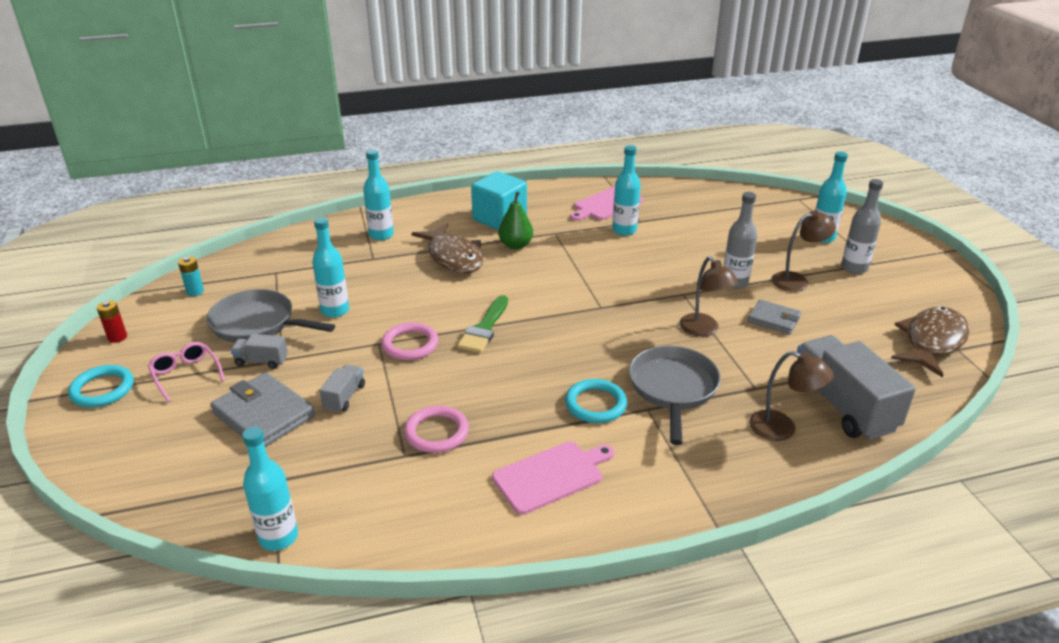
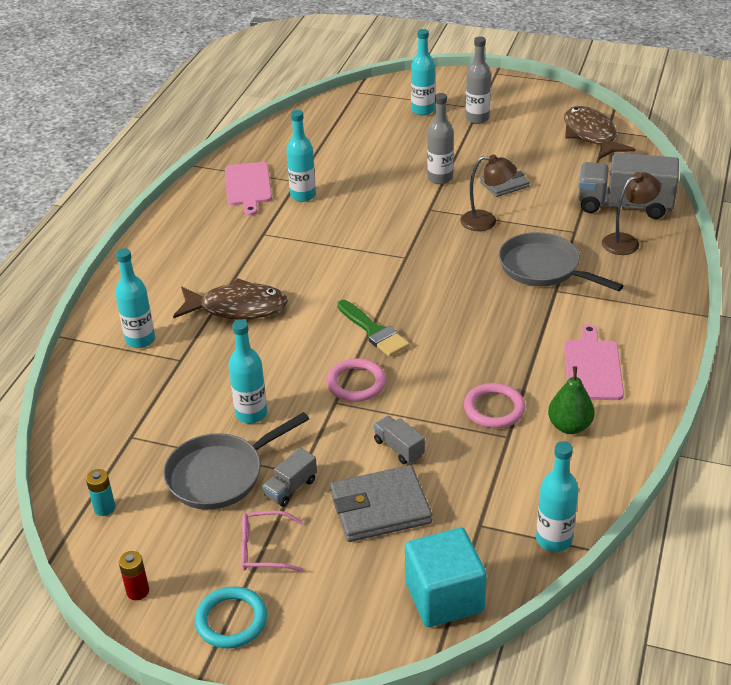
camera: 55 degrees left, 5 degrees up
(499, 219) = (199, 255): turquoise cube -> turquoise cube (444, 597)
(515, 245) = (259, 264): green pear -> green pear (569, 426)
(595, 404) = (529, 313): turquoise ring -> none
(796, 280) = (466, 150): brown lamp -> none

